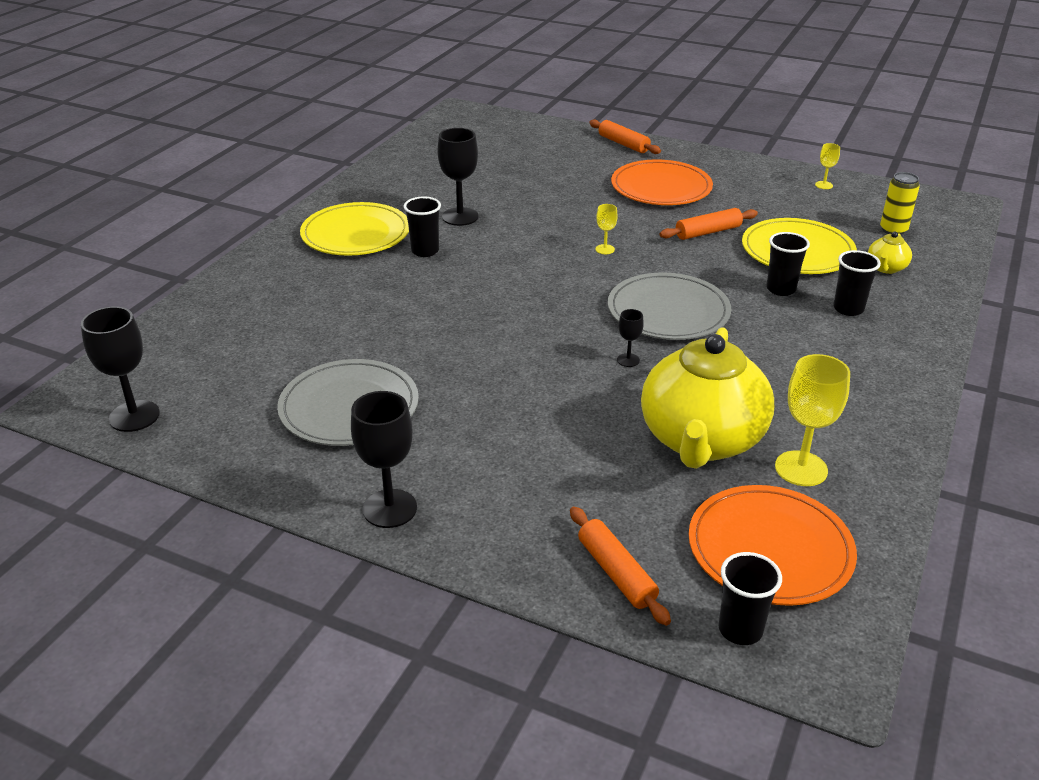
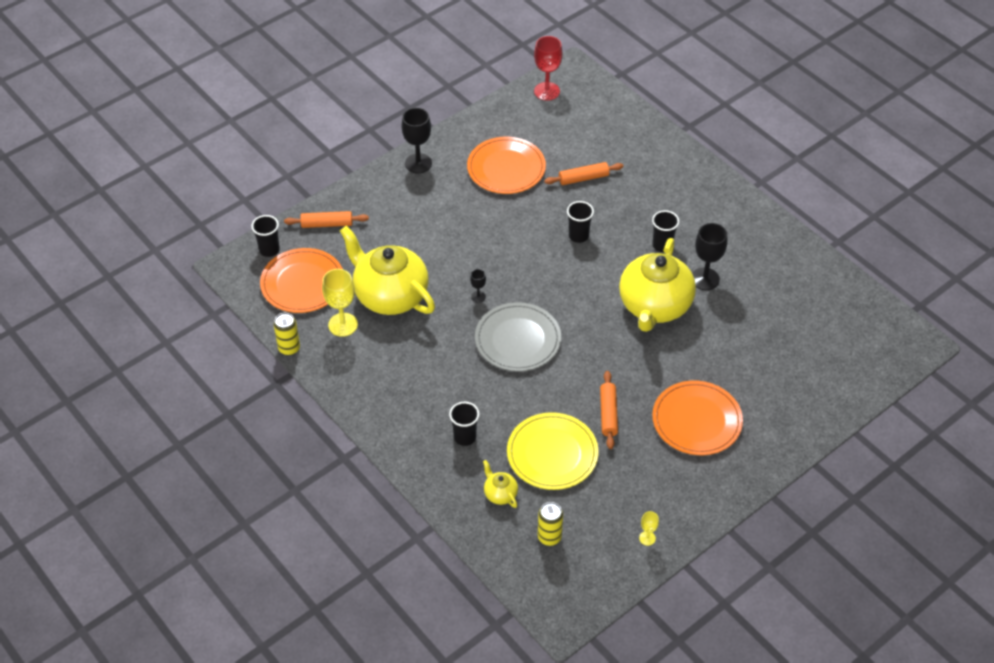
camera: 115 degrees right, 15 degrees up
(134, 416) = (547, 91): black goblet -> red goblet
(349, 407) = (506, 168): grey plate -> orange plate
(356, 234) = (705, 217): yellow plate -> none
(529, 237) = (654, 306): none -> yellow teapot
(605, 249) = (614, 341): yellow goblet -> none
(623, 144) = (795, 434): orange rolling pin -> orange rolling pin (583, 178)
(781, 289) = (509, 413): black cup -> black cup (578, 236)
(903, 509) = (289, 348): none -> yellow can

